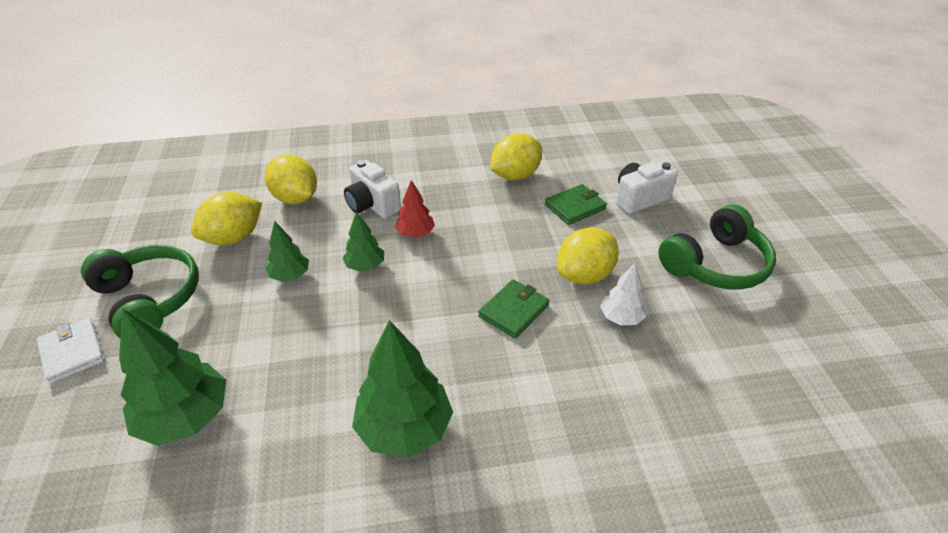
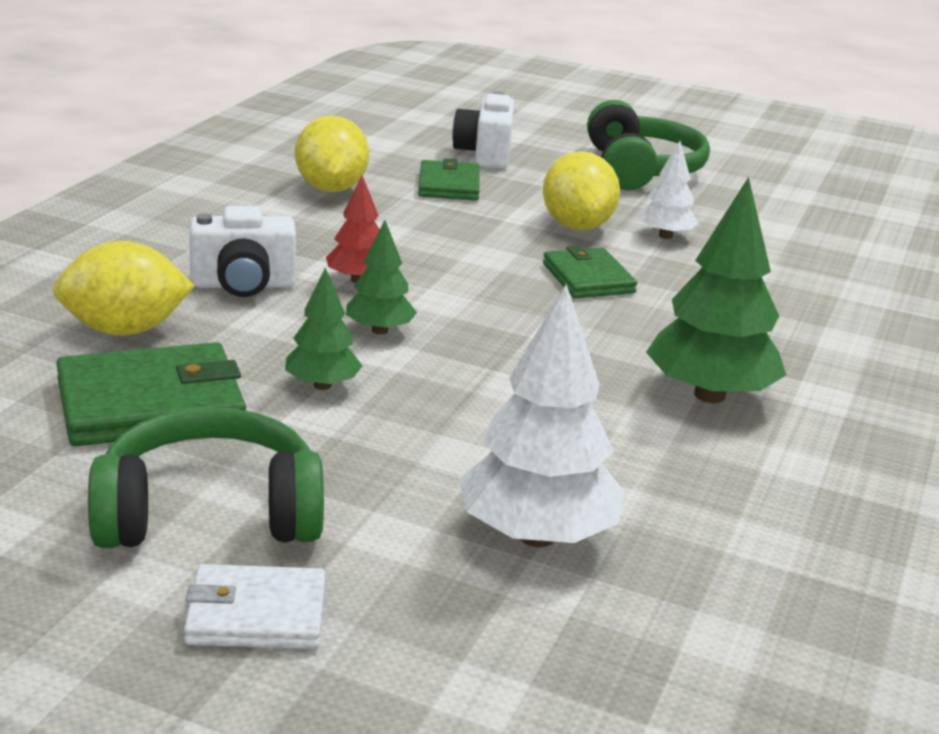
camera: 60 degrees left, 15 degrees down
(185, 417) = (537, 535): green tree -> white tree
(234, 238) = (150, 404): yellow lemon -> green wallet

